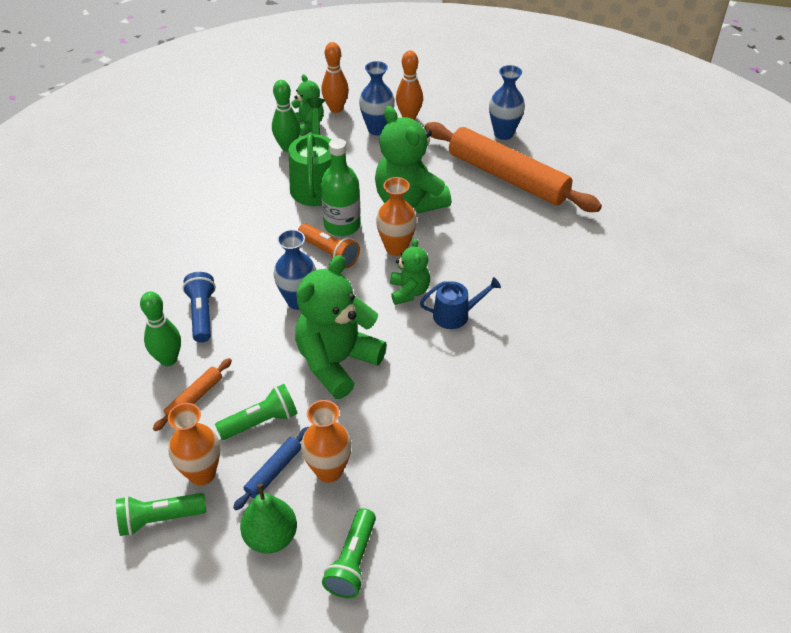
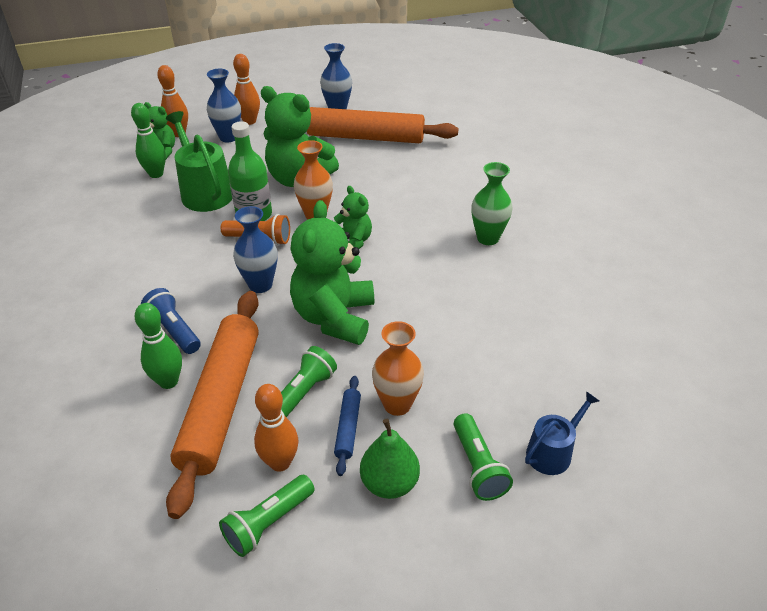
camera: 30 degrees left, 5 degrees down
(194, 398) = (222, 402): orange rolling pin -> orange rolling pin, size x2.38
(202, 473) = (280, 462): orange vase -> orange bowling pin
(456, 314) = (405, 244): blue watering can -> blue watering can (553, 452)
(541, 343) = (488, 238): none -> green vase

